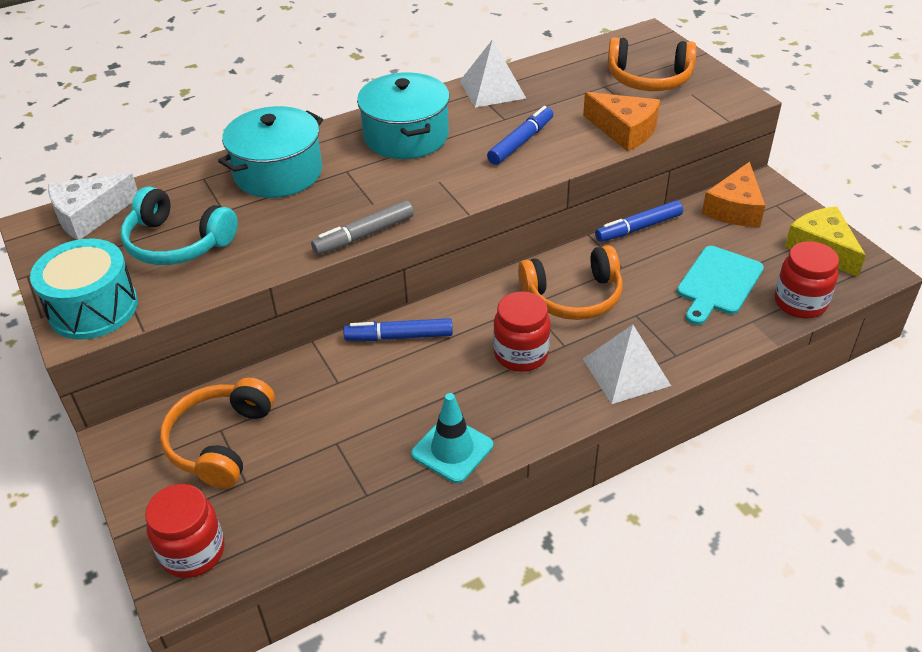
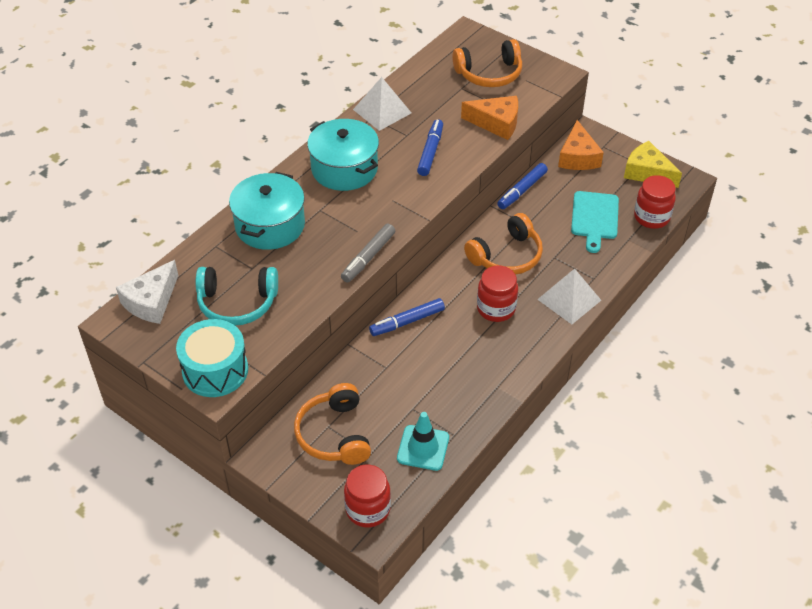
camera: 25 degrees left, 5 degrees up
(452, 449) = (490, 387): turquoise traffic cone -> turquoise traffic cone (423, 448)

